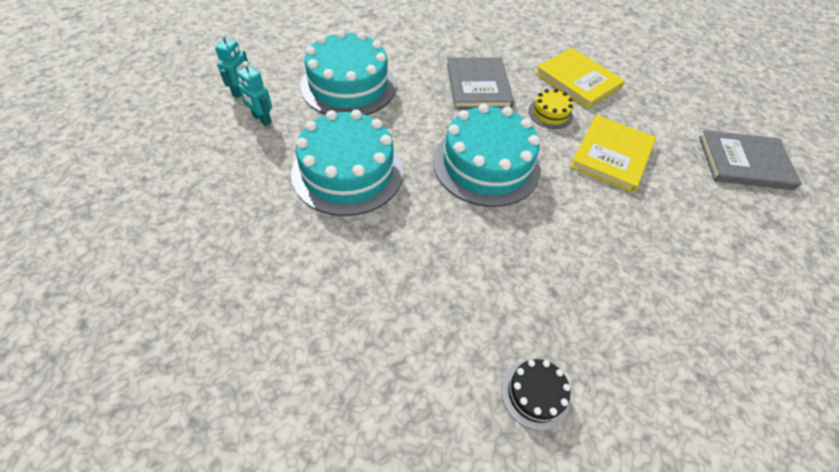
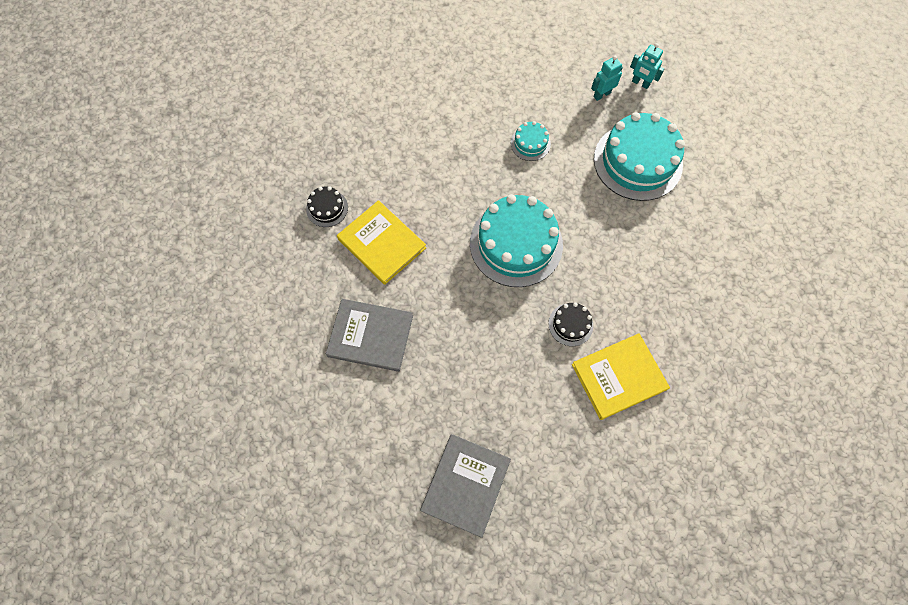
camera: 110 degrees right, 15 degrees up
(347, 172) = (530, 143): turquoise cake -> turquoise cake, size x0.46
(478, 85) = (623, 272): grey book -> grey book (370, 335)
(550, 113) = (570, 324): yellow cake -> black cake
(611, 155) = (504, 355): yellow book -> yellow book (382, 243)

